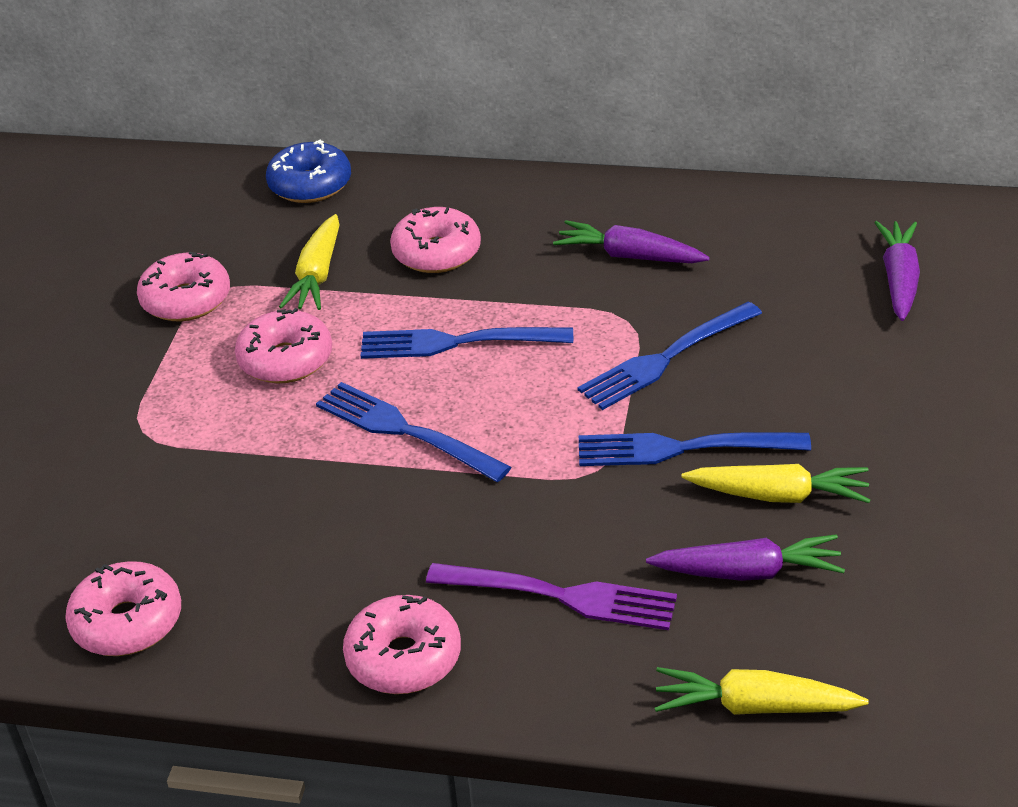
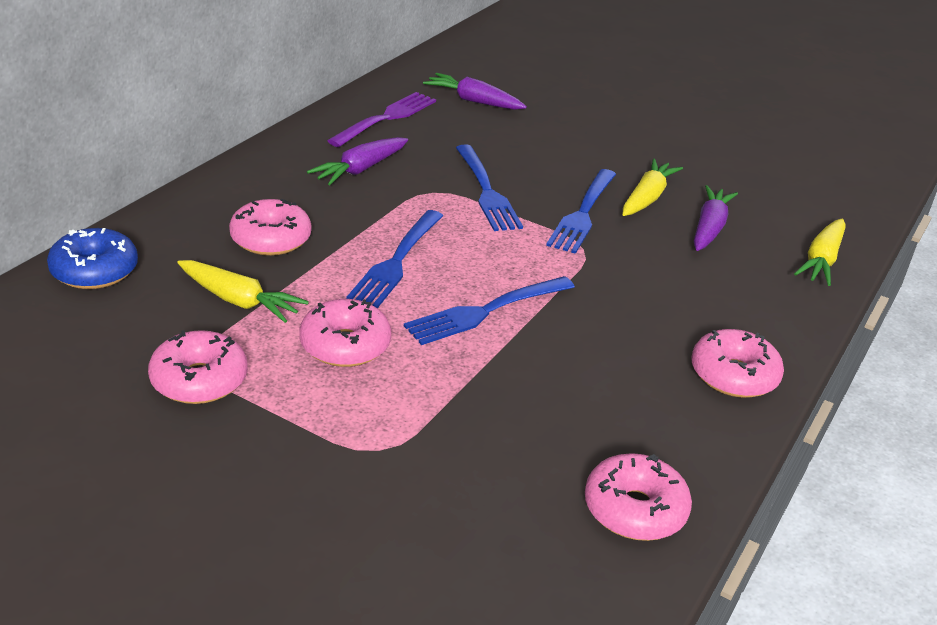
camera: 75 degrees left, 5 degrees down
(559, 596) = (700, 297): purple fork -> purple fork (385, 119)

